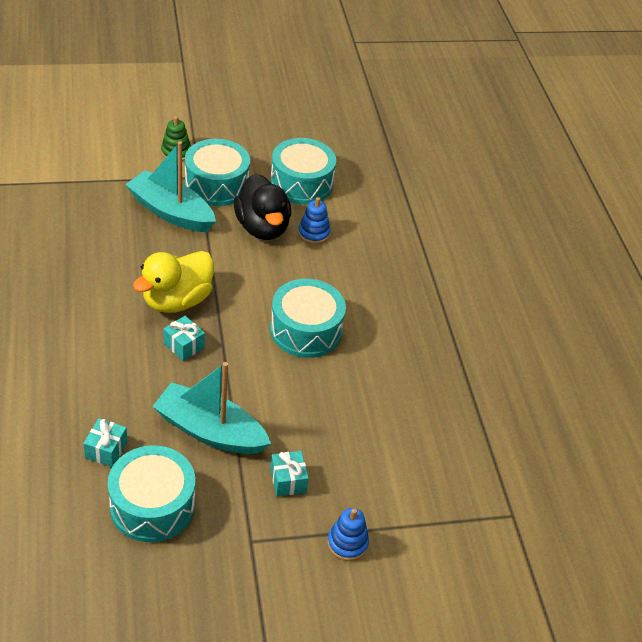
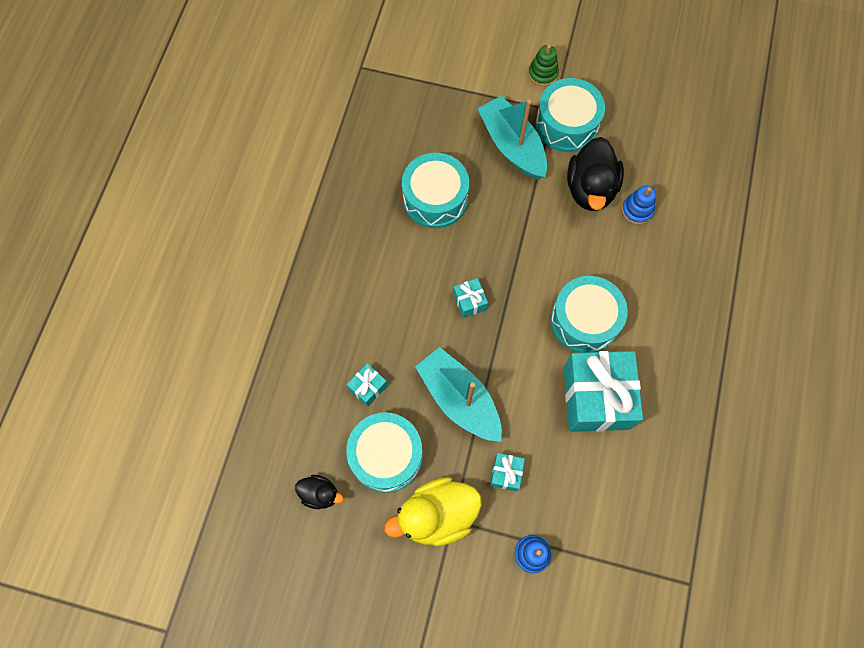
camera: 30 degrees right, 25 degrees up
(91, 565) = (320, 494): none -> black duck
(177, 301) = (481, 250): yellow duck -> yellow duck (437, 515)
(301, 183) = (649, 145): turquoise drum -> turquoise drum (435, 198)
(347, 389) = (596, 397): none -> turquoise gift

